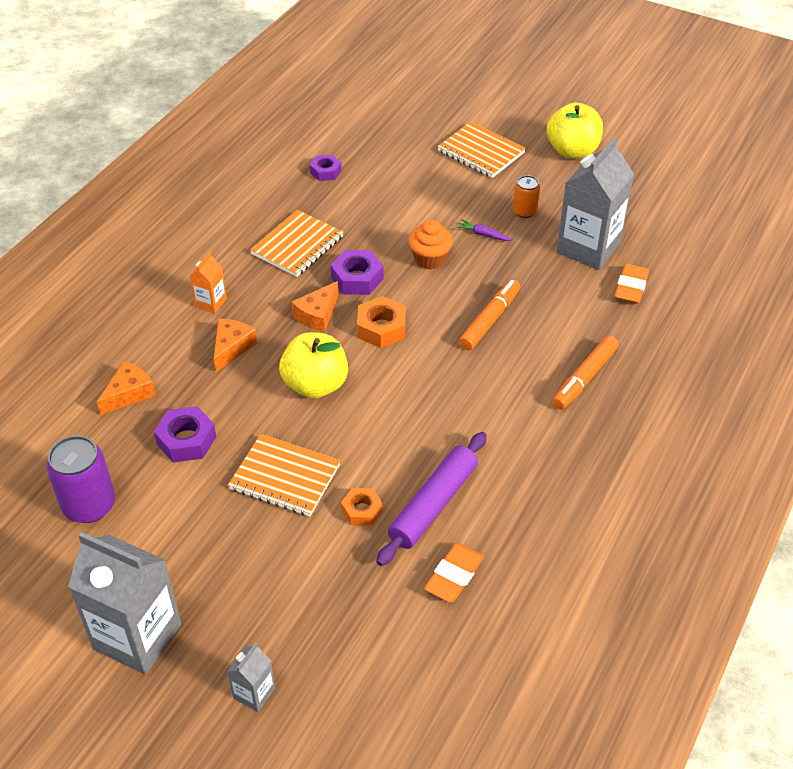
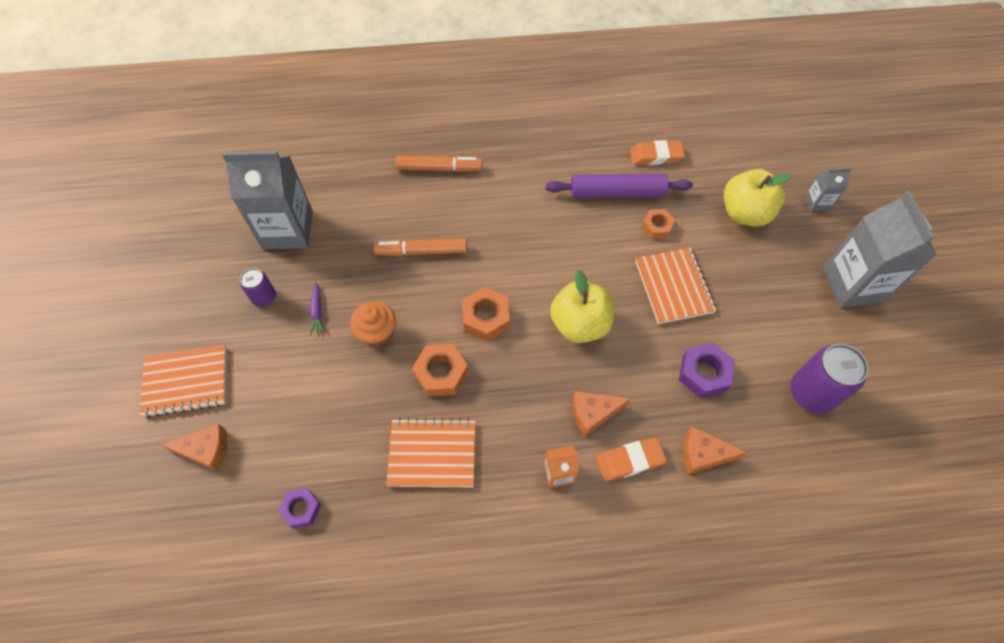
camera: 125 degrees left, 15 degrees up
(317, 314) = (506, 374): orange cheese -> orange cheese (206, 450)
(357, 278) = (441, 373): purple nut -> orange nut
(481, 152) = (186, 381): orange notebook -> orange notebook turned 75 degrees clockwise
(524, 211) = (264, 297): orange can -> purple can
(572, 151) = (144, 306): yellow apple -> yellow apple (745, 213)
(631, 287) = (320, 183): orange eraser -> orange eraser (630, 460)

